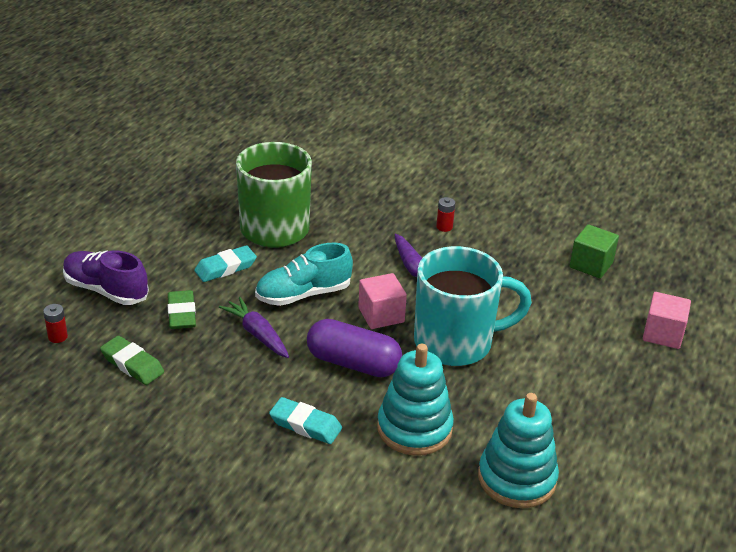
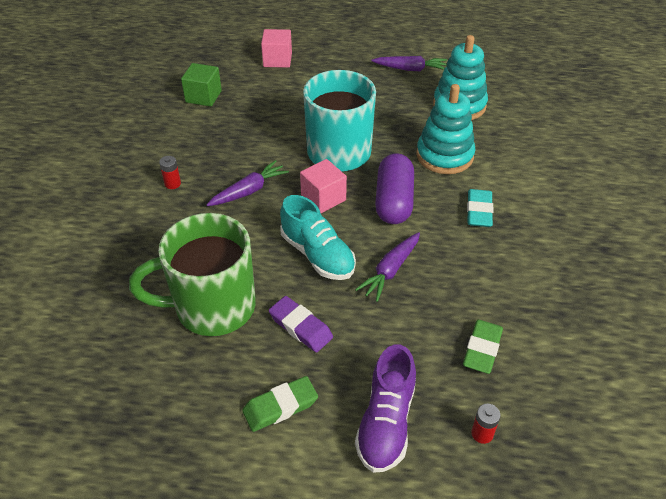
camera: 105 degrees left, 10 degrees up
(182, 314) = (391, 337): green eraser -> green eraser (280, 407)
(225, 268) = (300, 327): turquoise eraser -> purple eraser
(619, 455) = (410, 69): none -> purple carrot

